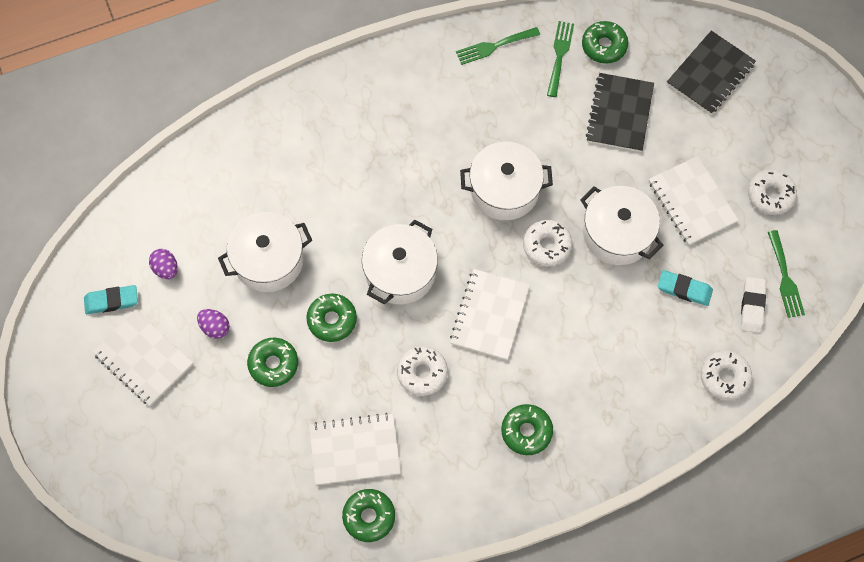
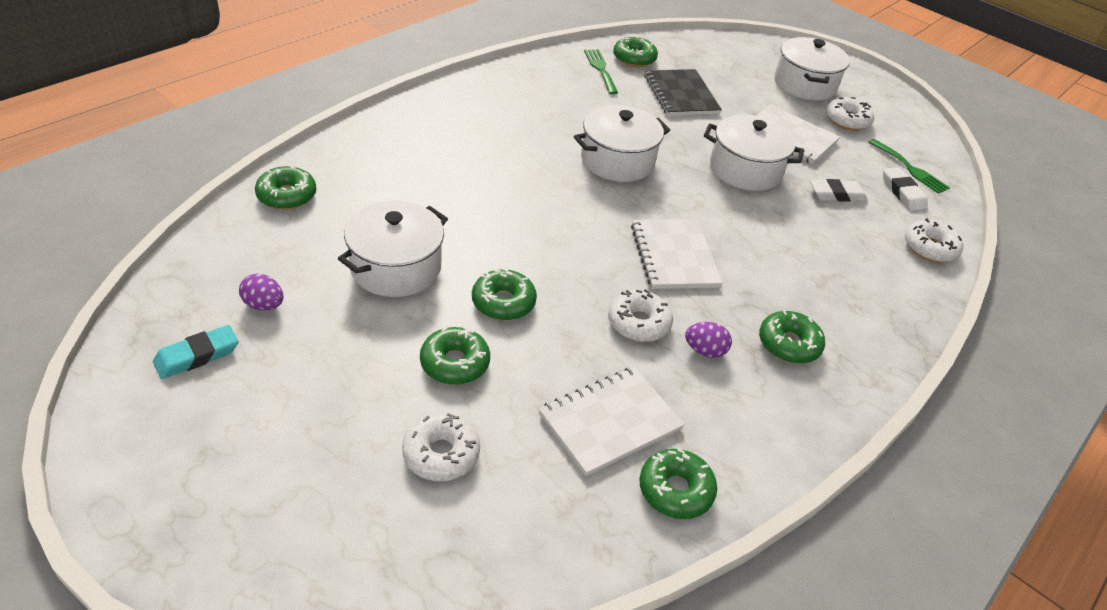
camera: 30 degrees left, 25 degrees down
(143, 359) = (269, 406): white notebook -> none
(215, 327) = (358, 346): purple egg -> purple egg (704, 351)
(216, 157) = (287, 196): none -> green donut
(400, 272) = (555, 244): white pot -> white pot (804, 84)
(494, 46) = (537, 72): green fork -> none
(546, 246) = (688, 191): white donut -> white donut (441, 454)
(684, 289) = (836, 194): turquoise eraser -> white eraser
(710, 74) = (734, 61): black notebook -> none

